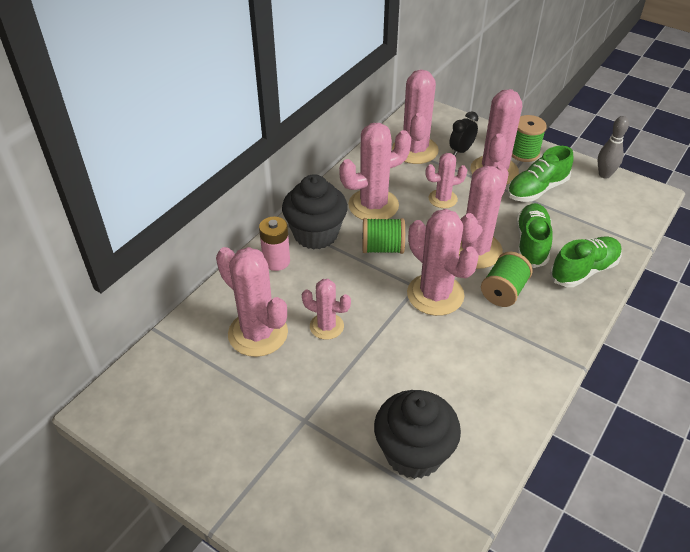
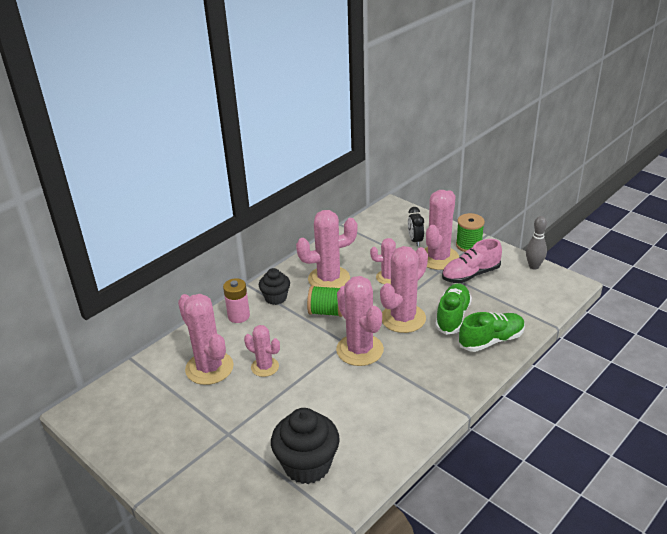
camera: 10 degrees right, 10 degrees down
(315, 234) = (275, 298): black cupcake -> black cupcake, size x0.60
(415, 150) = (376, 238): pink cactus -> none
(461, 150) = (415, 240): black clock -> black clock turned 60 degrees counterclockwise
(503, 291) = (417, 352): green spool -> none
(536, 189) = (470, 275): green shoe -> pink shoe

